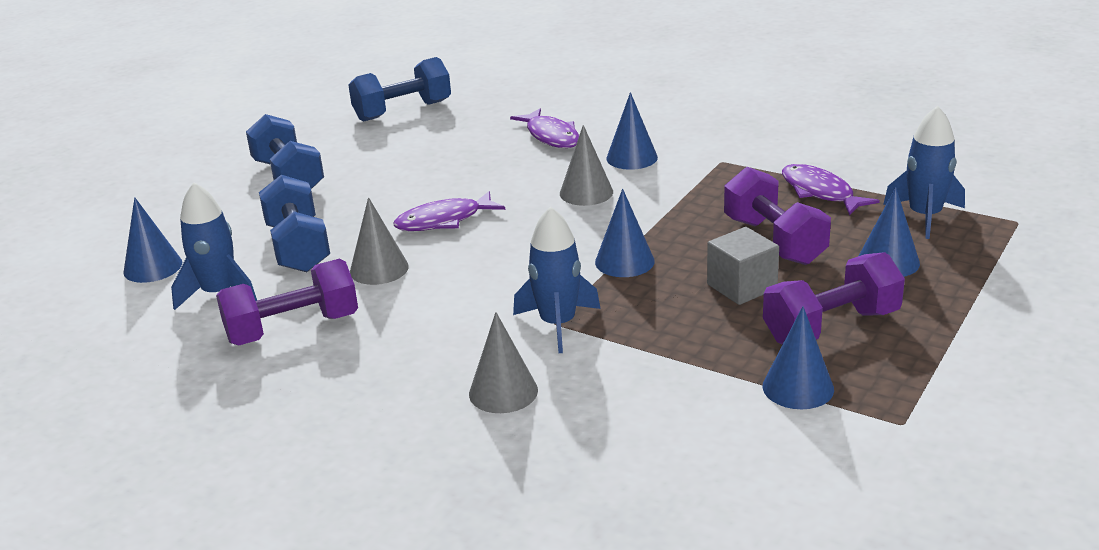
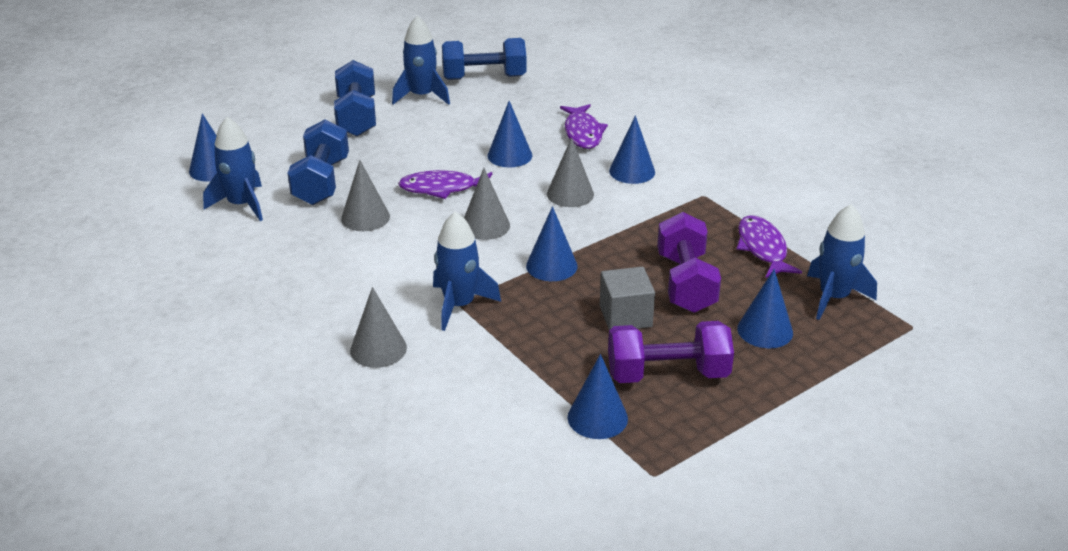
camera: 20 degrees right, 5 degrees up
(293, 329) = (271, 250): purple dumbbell -> none
(347, 142) = (422, 96): none -> blue rocket
(491, 173) = (509, 155): none -> blue cone
(521, 243) = (485, 225): none -> grey cone

